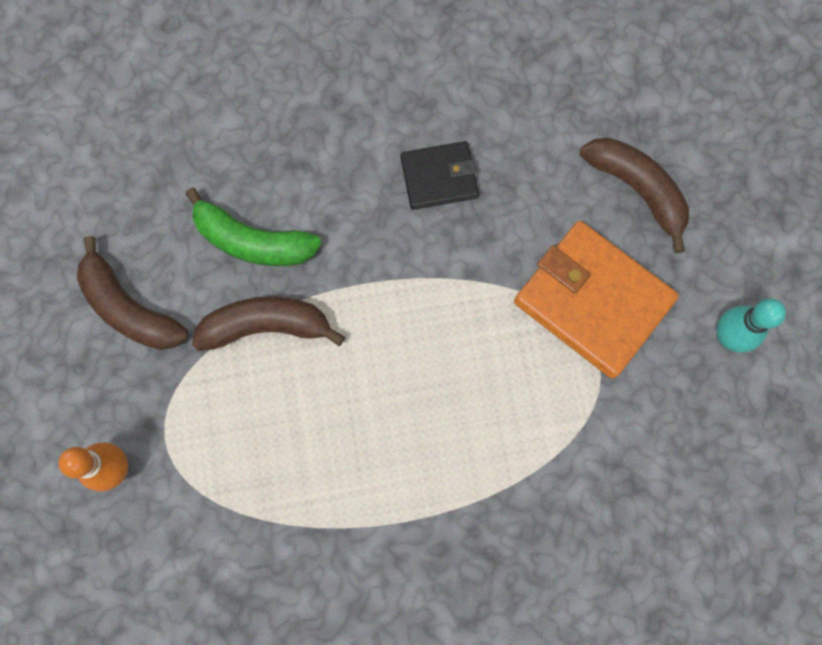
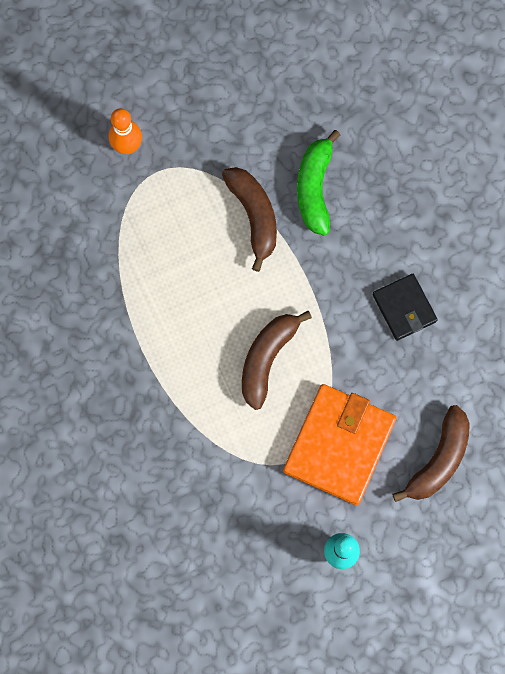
camera: 75 degrees right, 0 degrees up
(129, 308) = (241, 119): brown banana -> brown banana (267, 358)

